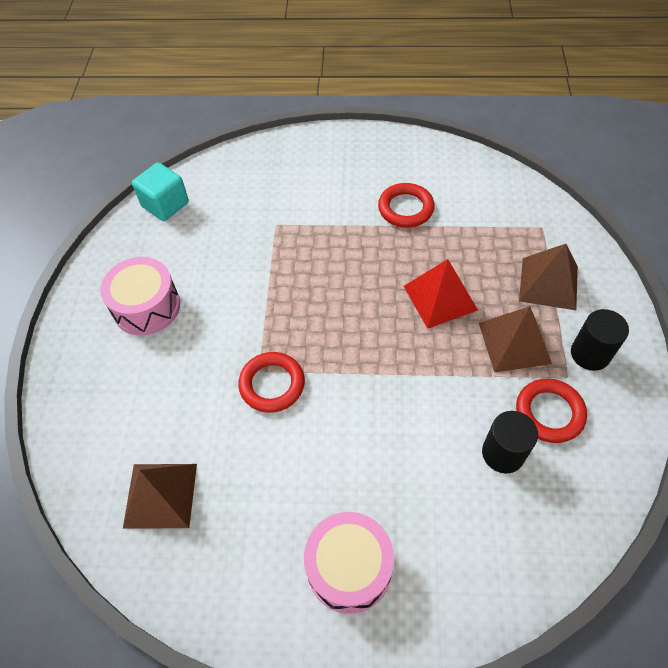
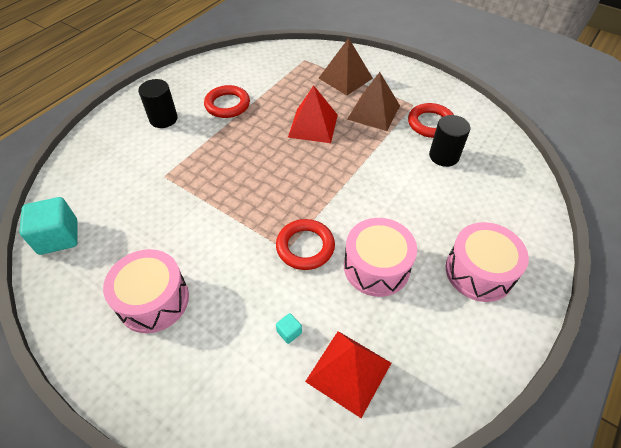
camera: 60 degrees left, 5 degrees down
(160, 495) = (349, 372): brown pyramid -> red pyramid
(173, 424) = (289, 332): none -> turquoise cube
(289, 460) = (376, 267): none -> pink drum
(590, 354) = (405, 88): black cylinder -> black cylinder (163, 119)

